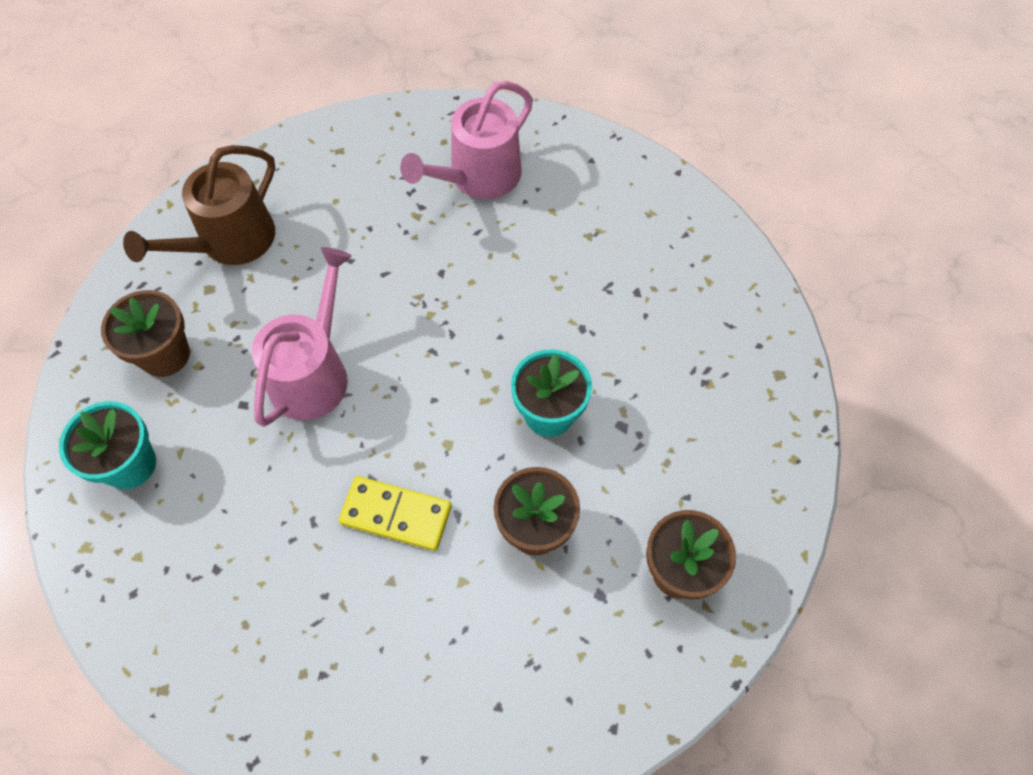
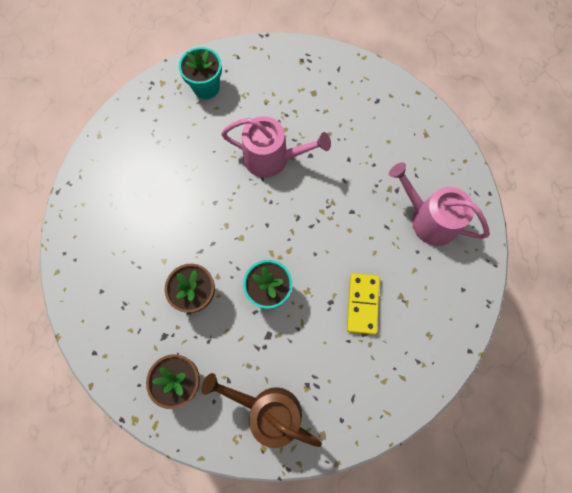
camera: 80 degrees right, 10 degrees up
(165, 355) = (269, 84): brown flower pot -> none
(230, 241) = (346, 94): brown watering can -> brown watering can (268, 410)
(396, 515) = (196, 219): yellow domino -> yellow domino (362, 304)

